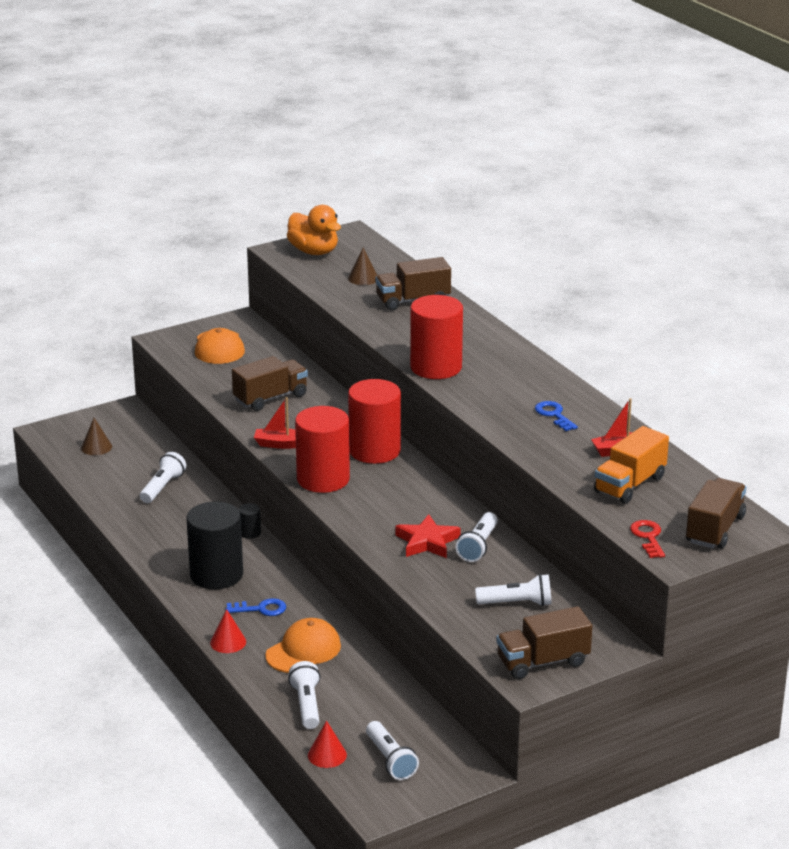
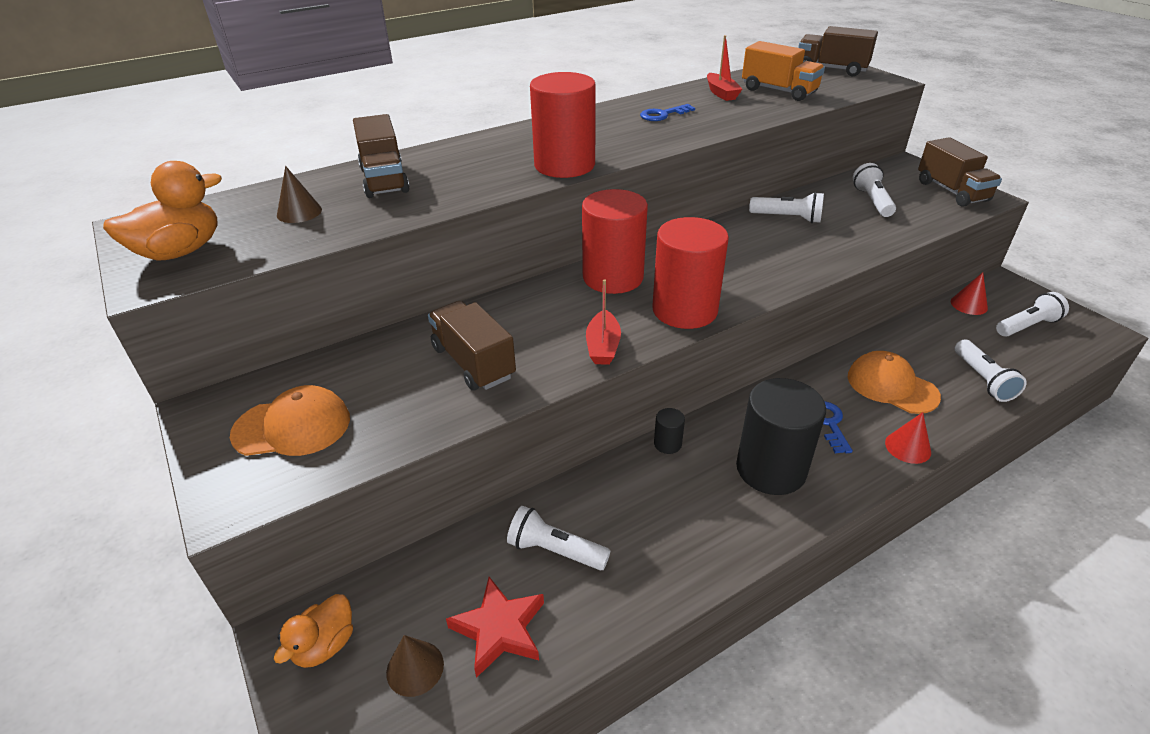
camera: 90 degrees left, 10 degrees up
(117, 421) = (325, 645): none -> orange duck
(306, 705) = (983, 380): white flashlight -> white flashlight turned 90 degrees counterclockwise
(327, 755) = (1051, 363): red cone -> red cone (969, 304)
(427, 542) = (792, 243): red star -> red star (499, 629)
(648, 537) = (860, 87): red key -> none

